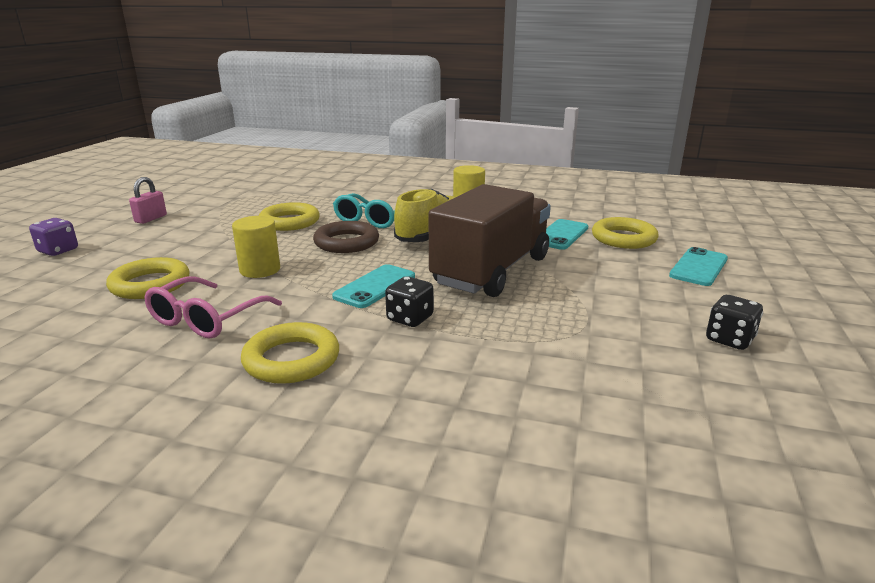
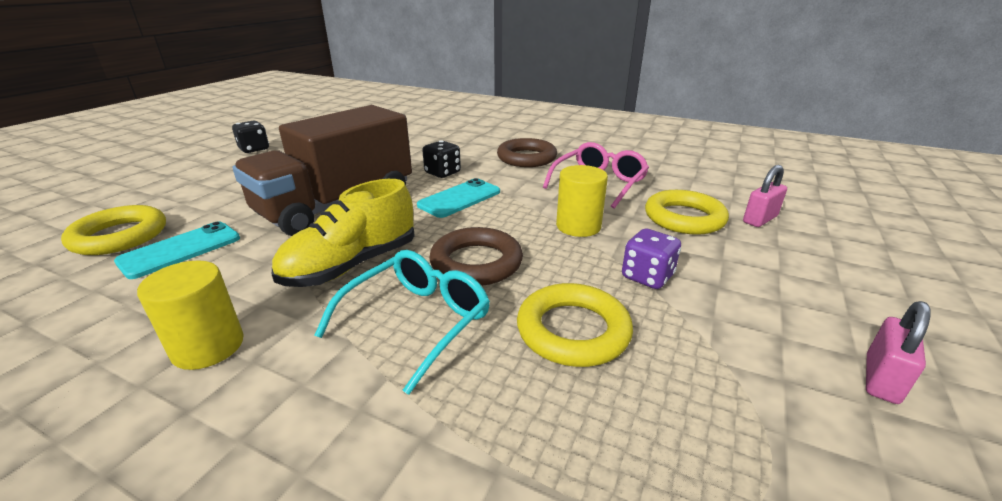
camera: 170 degrees left, 5 degrees up
(58, 251) = (894, 284): purple dice -> purple dice (647, 277)
(73, 288) = (760, 219): none -> pink padlock
(291, 359) = (526, 158): yellow ring -> brown ring
(698, 267) = (141, 193): turquoise phone -> none

